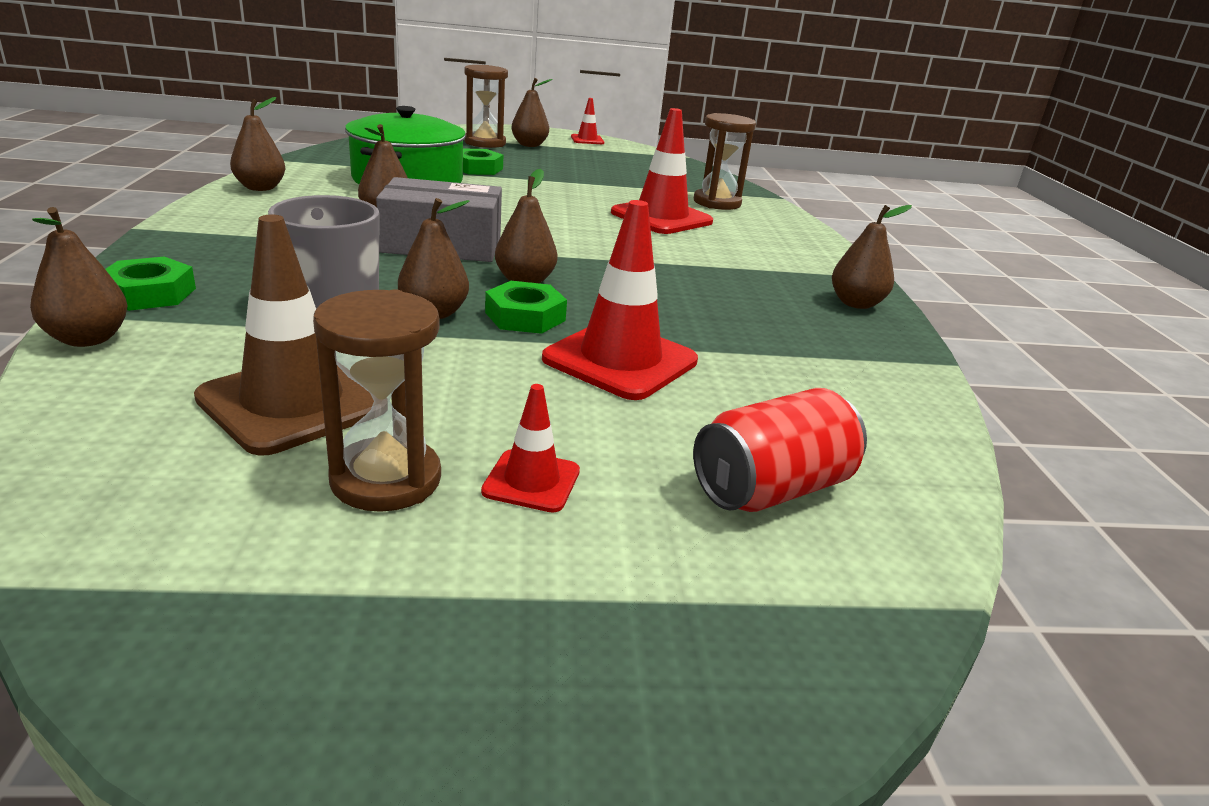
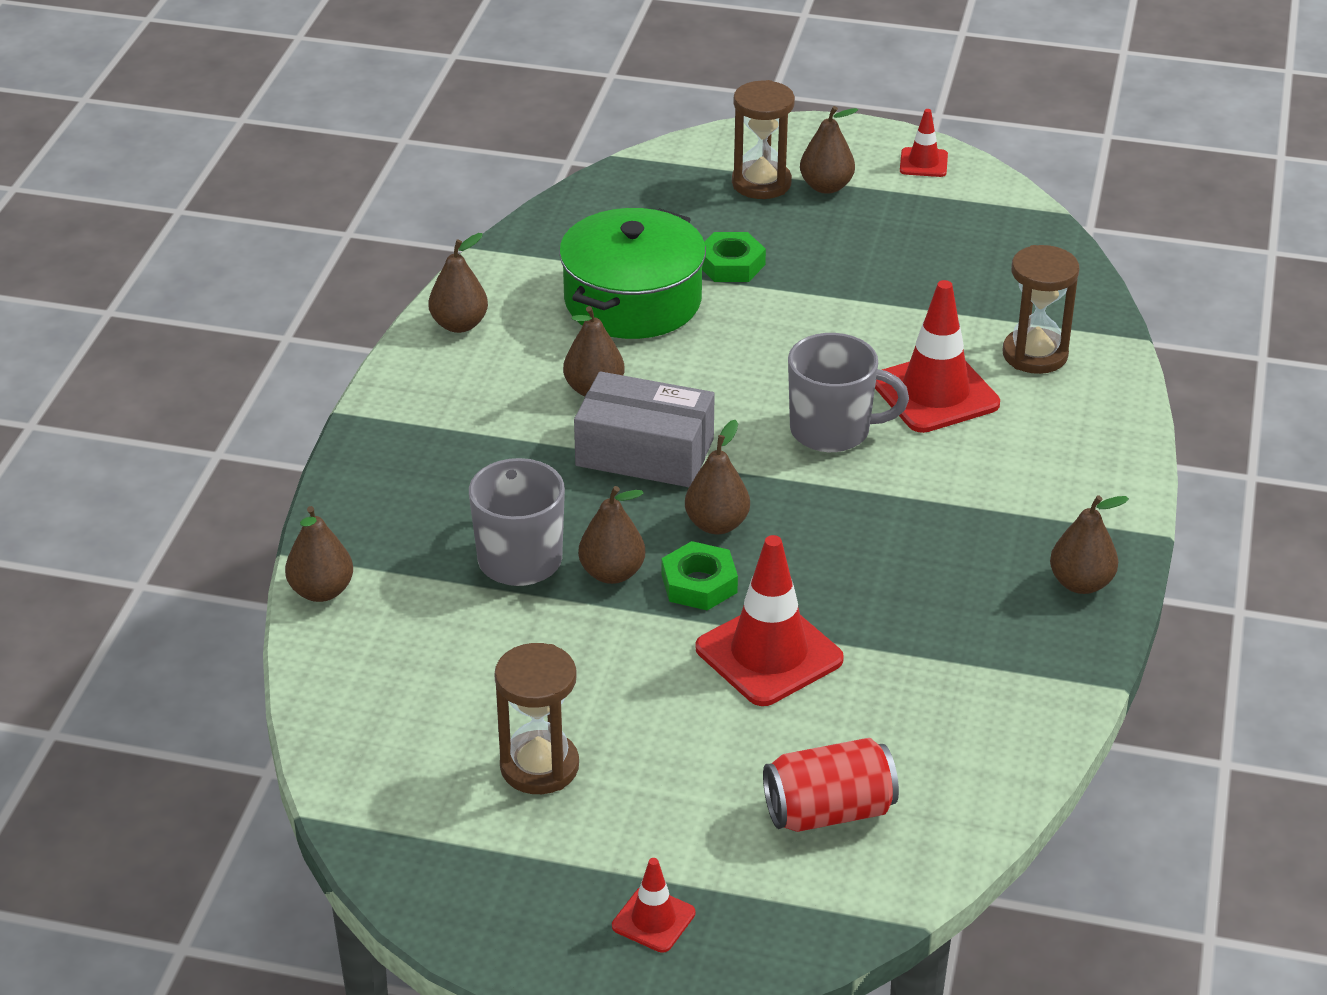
camera: 20 degrees right, 10 degrees up
(149, 293) = (361, 529): green nut -> none
(293, 403) = (479, 682): brown traffic cone -> none
(531, 481) = (644, 781): red traffic cone -> red traffic cone (653, 919)
(596, 233) = (832, 430): none -> grey mug

